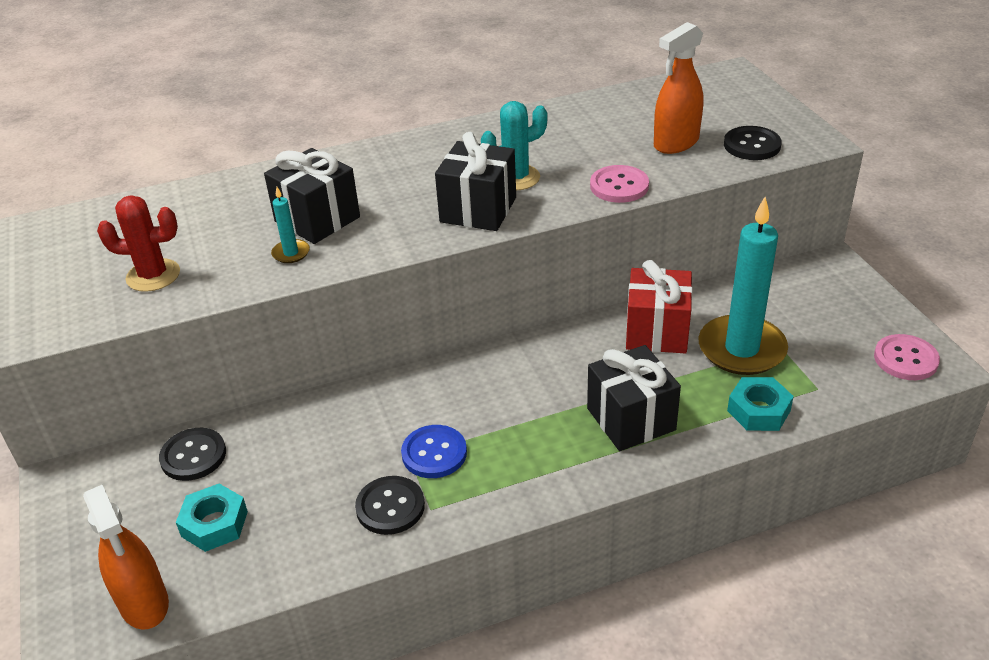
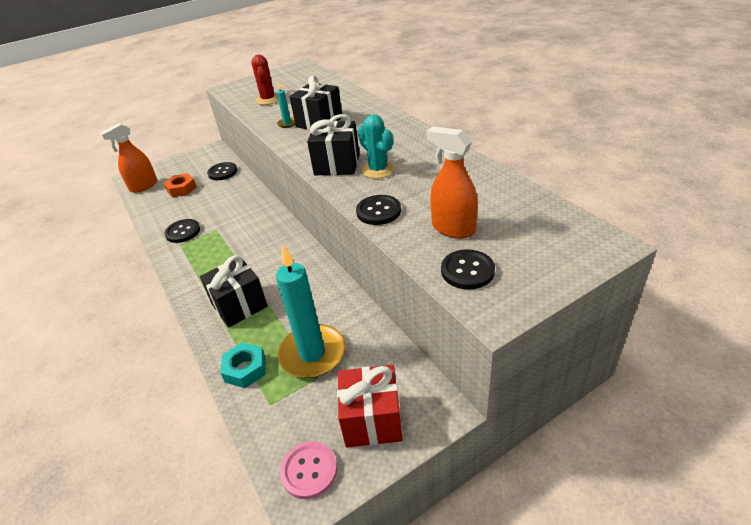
camera: 80 degrees right, 0 degrees up
(214, 524) = (181, 189): turquoise nut -> orange nut
(434, 453) = (217, 237): blue button -> none
(619, 186) = (378, 211): pink button -> black button
(656, 331) = (327, 305): red gift -> red gift (372, 420)

